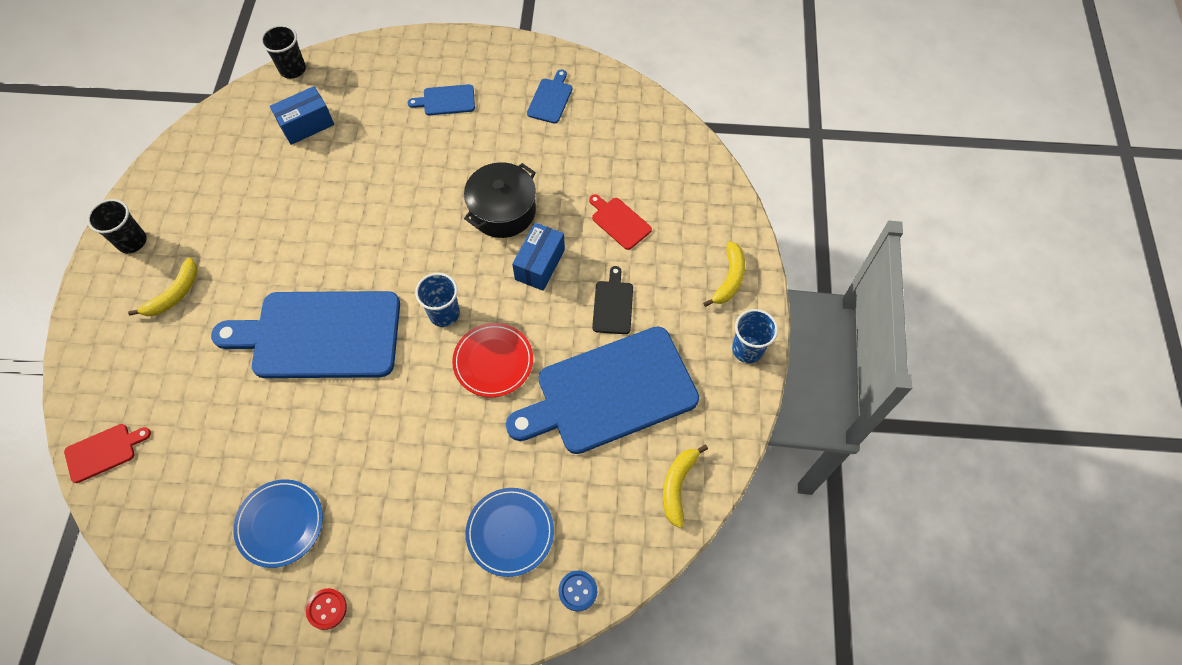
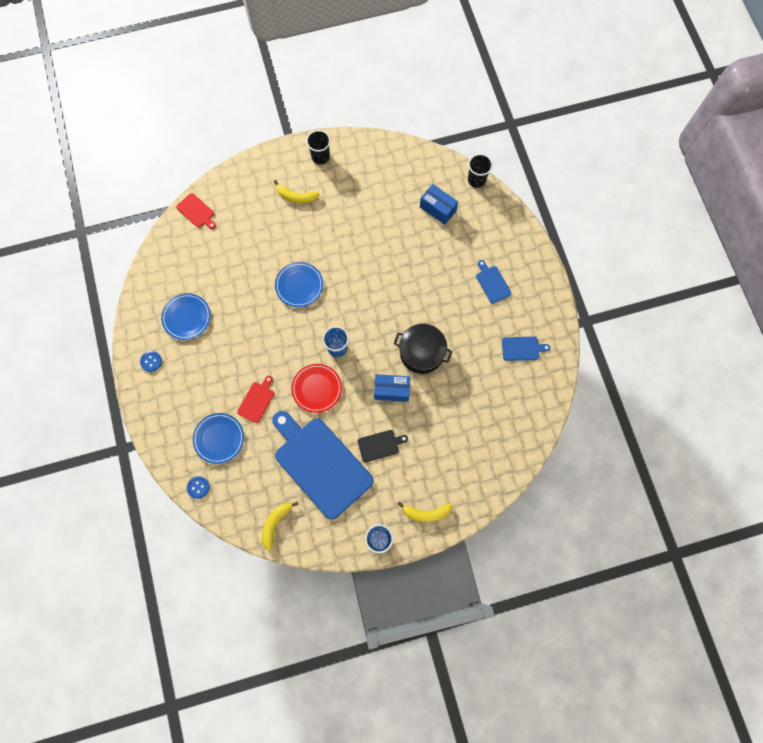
camera: 70 degrees right, 10 degrees up
(320, 335) = (299, 285): blue cutting board -> blue plate
(327, 609) = (151, 361): red button -> blue button
(619, 222) = (442, 428): red cutting board -> red cutting board (257, 400)
(677, 486) = (275, 523): yellow banana -> yellow banana turned 60 degrees counterclockwise

